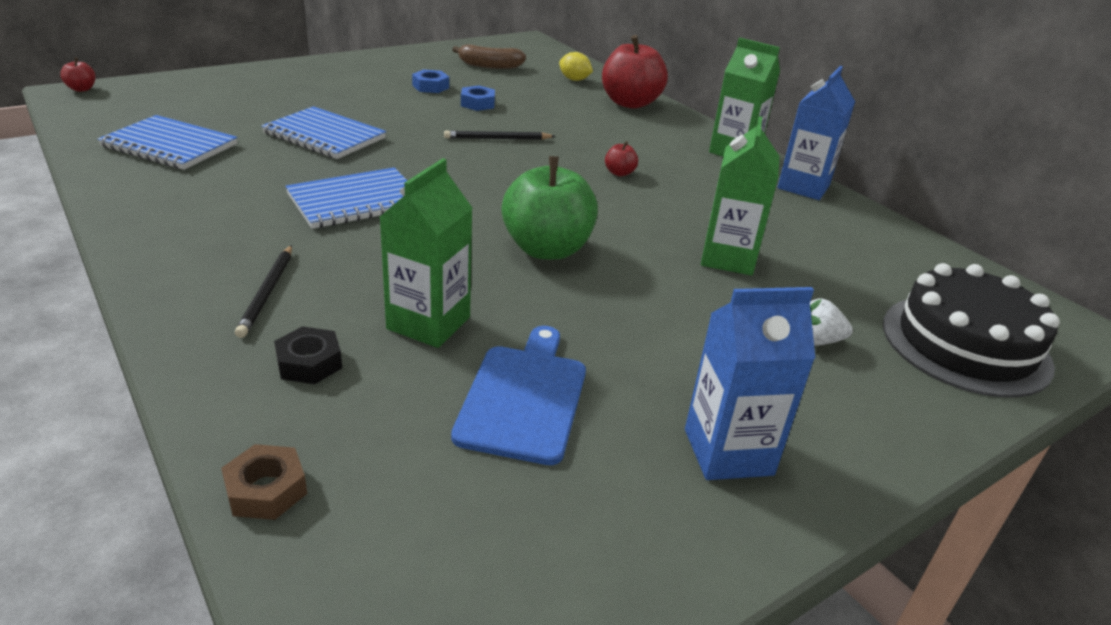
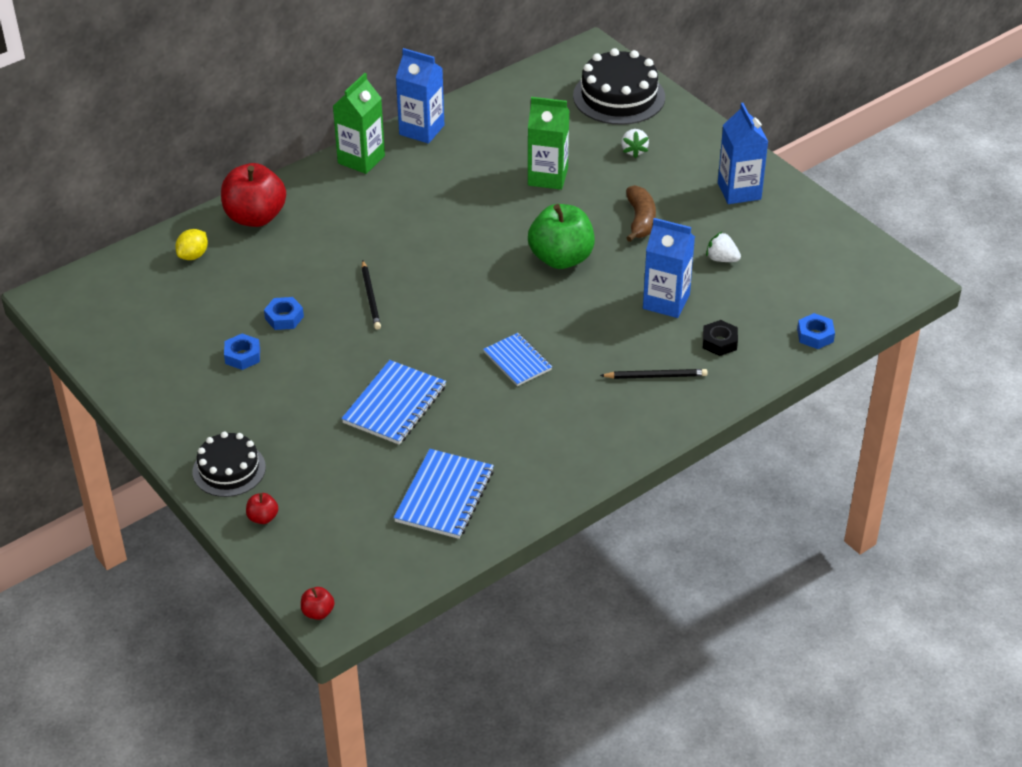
camera: 90 degrees left, 10 degrees up
(266, 490) = (815, 335): brown nut -> blue nut
(288, 74) = (229, 469): none -> black cake
(356, 201) = (517, 361): blue notebook -> blue notebook, size x0.66
(428, 323) = (666, 302): green carton -> blue carton
(490, 66) = (161, 320): brown banana -> brown banana (640, 220)
(524, 398) = (721, 259): blue cutting board -> white strawberry
(619, 173) = (424, 224): red apple -> red apple (263, 517)

